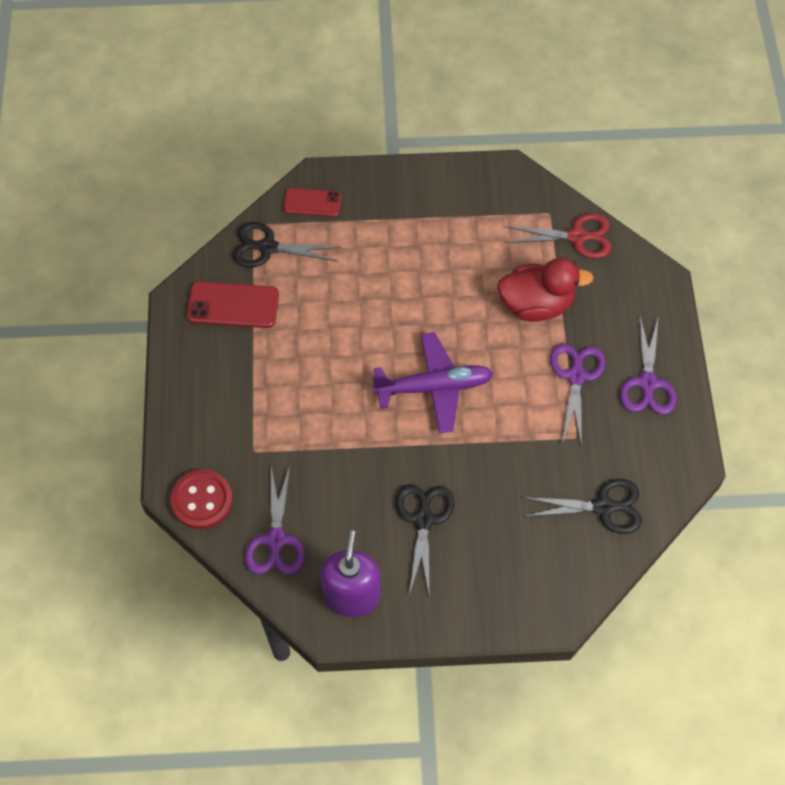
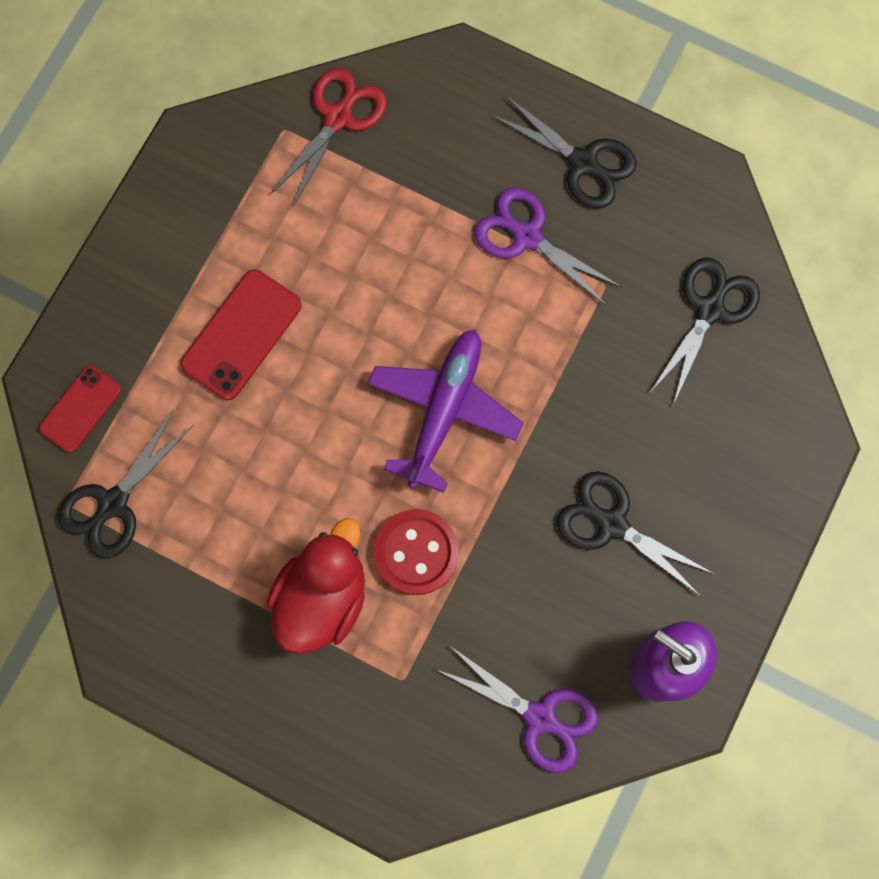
camera: 60 degrees left, 15 degrees up
(202, 500) = (434, 782): red button -> red button (416, 552)
(233, 305) = (174, 595): red phone -> red phone (241, 334)
(536, 305) = (403, 223): red duck -> red duck (322, 596)
(648, 383) = (583, 163): purple scissors -> black scissors

